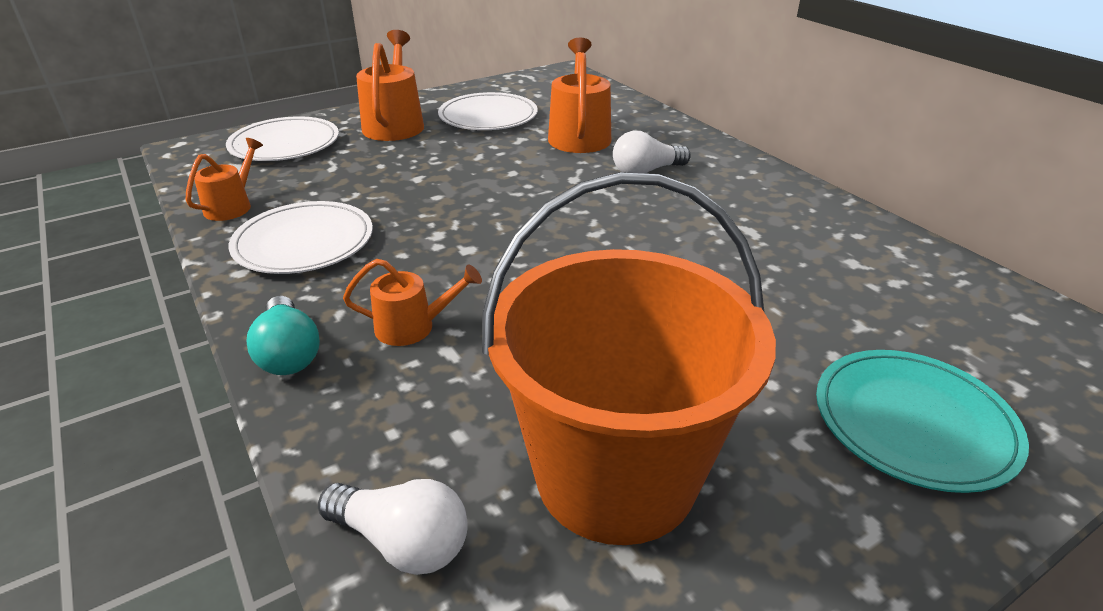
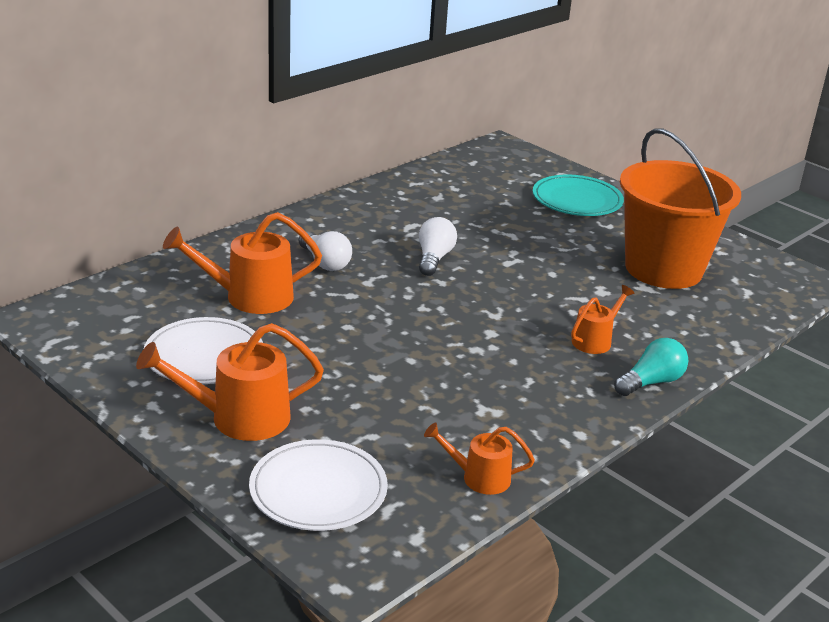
camera: 105 degrees left, 5 degrees down
(304, 242) = (521, 413): white plate -> none
(402, 542) = (740, 317): white light bulb -> white light bulb (434, 258)
(413, 327) = (595, 340): orange watering can -> orange watering can turned 60 degrees clockwise

